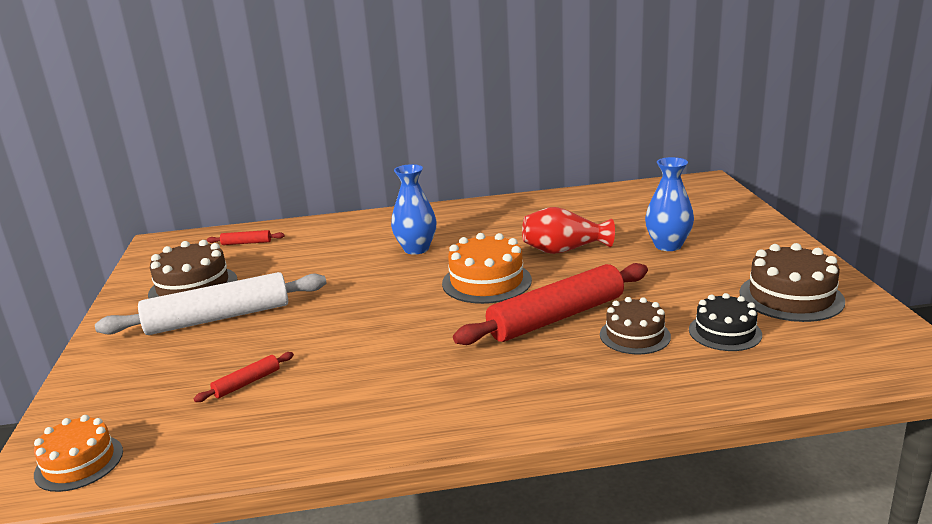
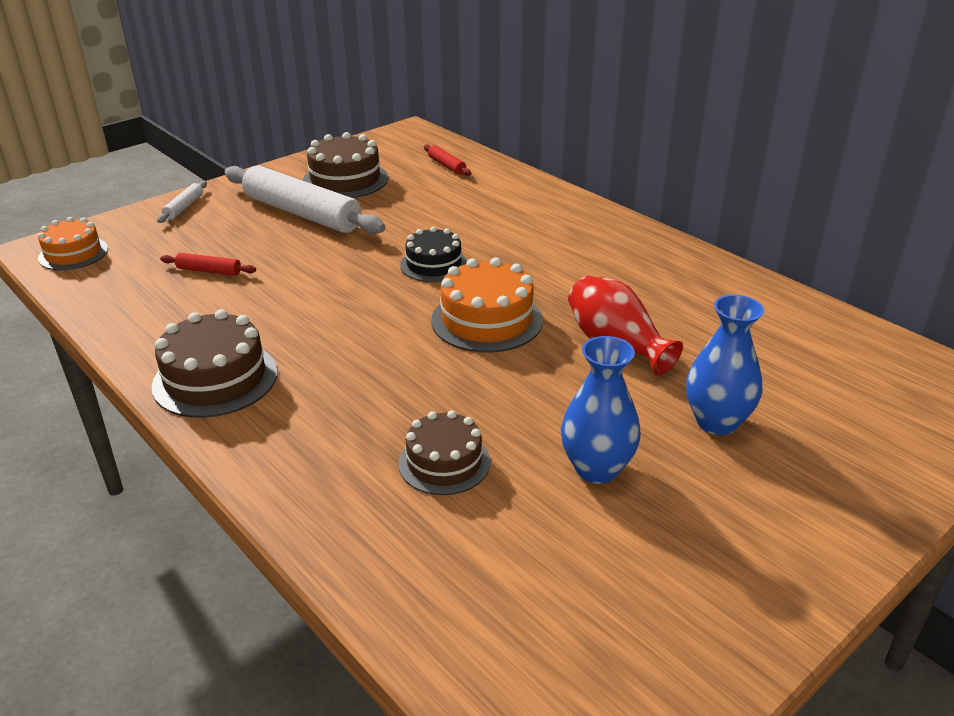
camera: 55 degrees right, 10 degrees up
(97, 376) = (184, 207): none -> white rolling pin
(416, 249) = (521, 252): blue vase -> blue vase (596, 469)
(556, 317) = (443, 393): red rolling pin -> none
(725, 332) = (508, 537): black cake -> black cake (434, 264)
(791, 297) = (665, 580): brown cake -> brown cake (215, 379)

